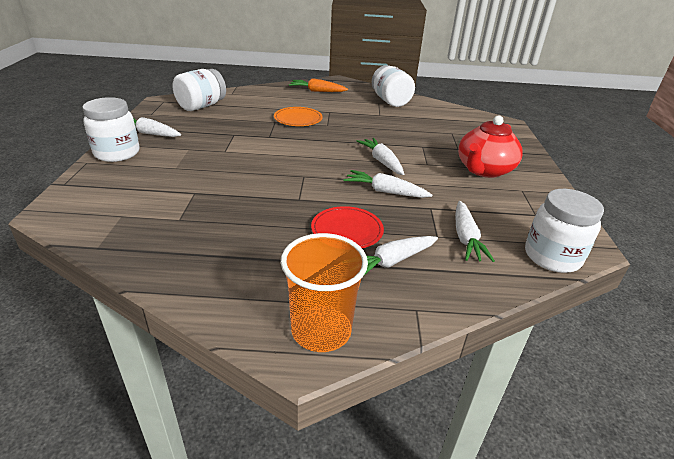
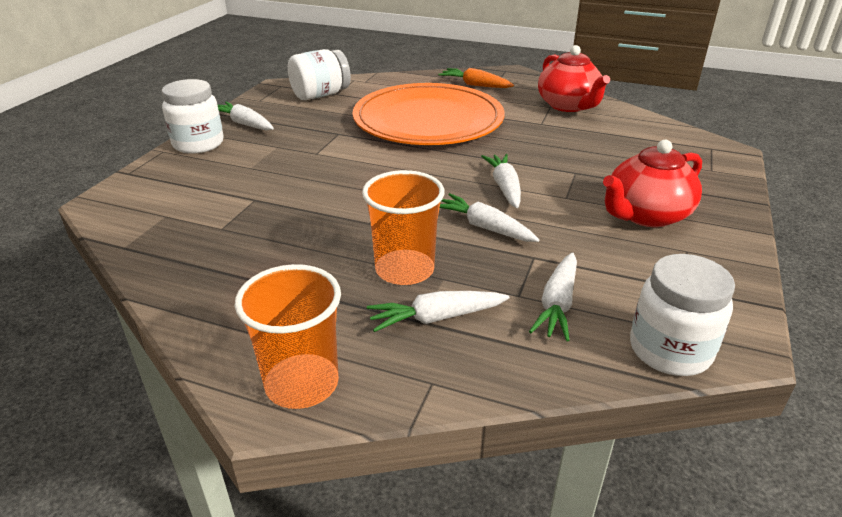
camera: 20 degrees right, 0 degrees up
(298, 119) = (428, 120): orange plate -> orange plate, size x2.37
(347, 230) = (404, 270): red plate -> orange cup
(390, 101) = (568, 105): white jar -> red teapot

